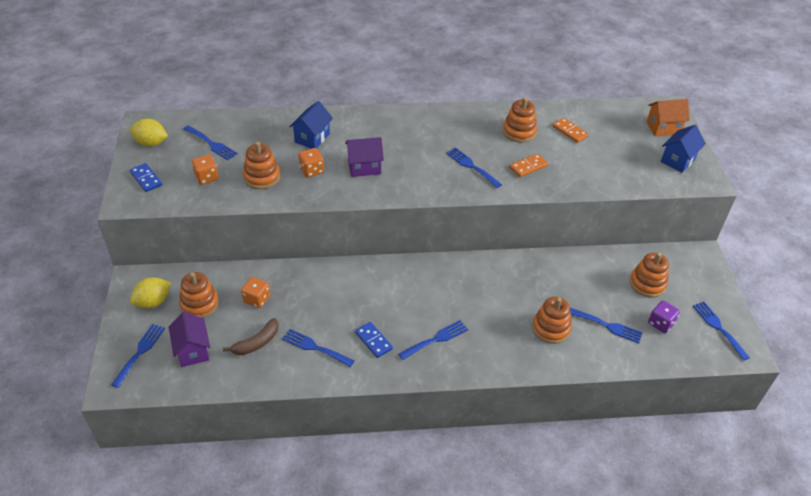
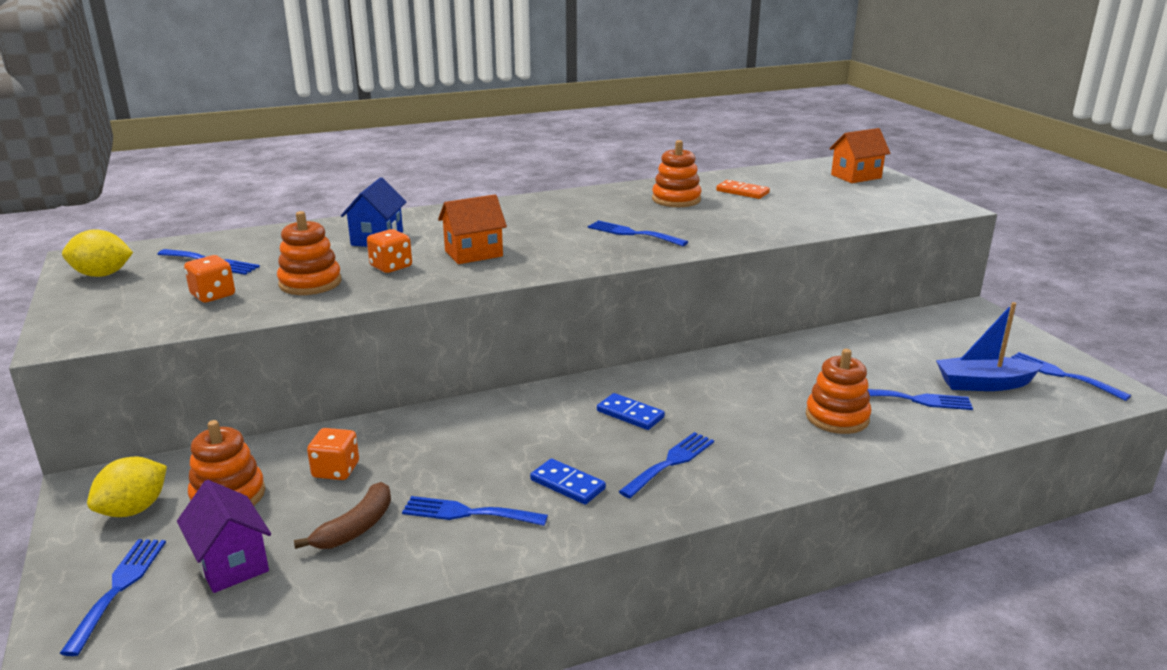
camera: 15 degrees left, 20 degrees down
(146, 179) = (100, 311): blue domino -> blue domino (630, 414)
(364, 167) = (473, 254): purple house -> orange house
(528, 166) = (712, 224): orange domino -> none
(647, 284) = (931, 348): orange stacking toy -> none
(661, 323) = (983, 384): purple dice -> blue boat
(678, 160) = (898, 196): blue house -> none

